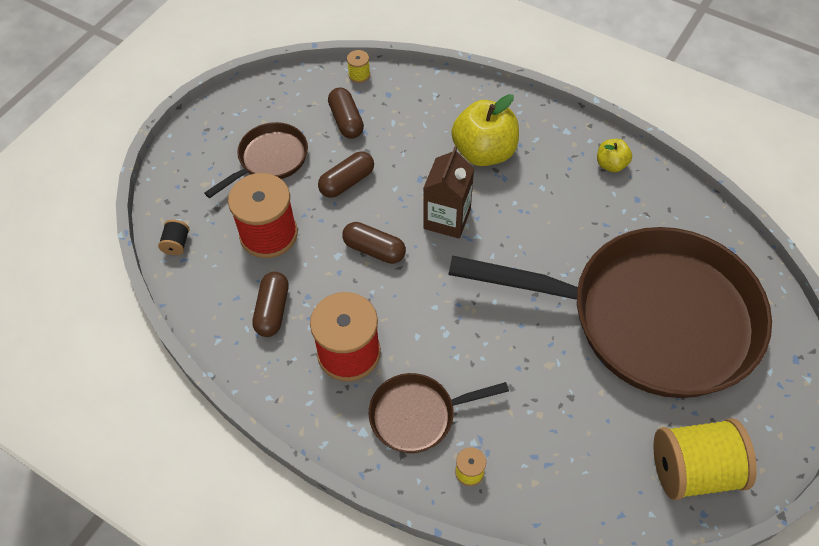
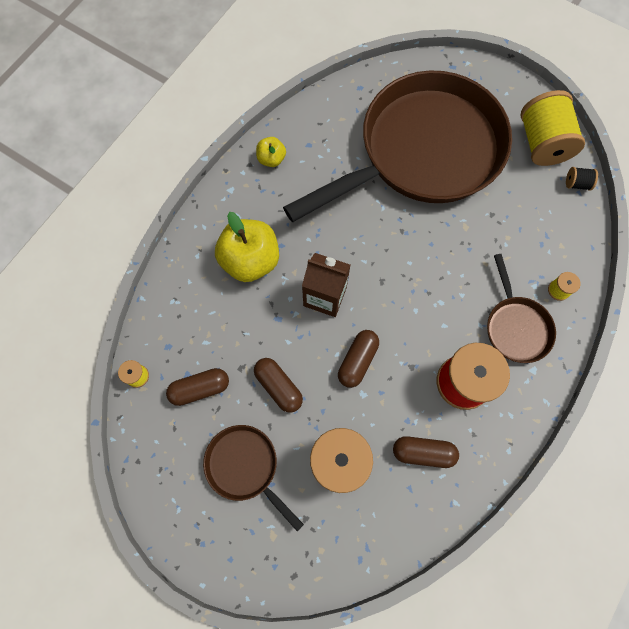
camera: 90 degrees left, 15 degrees up
(177, 244) = (349, 557): black spool -> black spool (576, 184)
(650, 318) = (422, 152): brown pan -> brown pan turned 45 degrees clockwise

